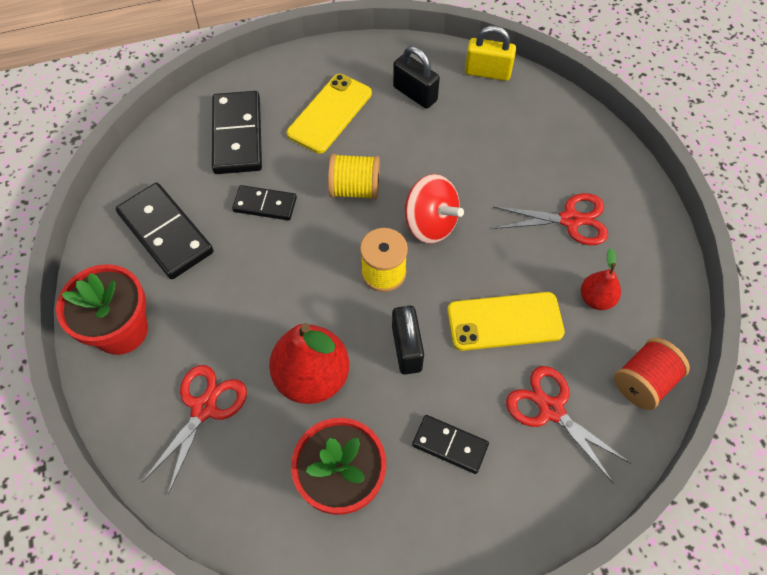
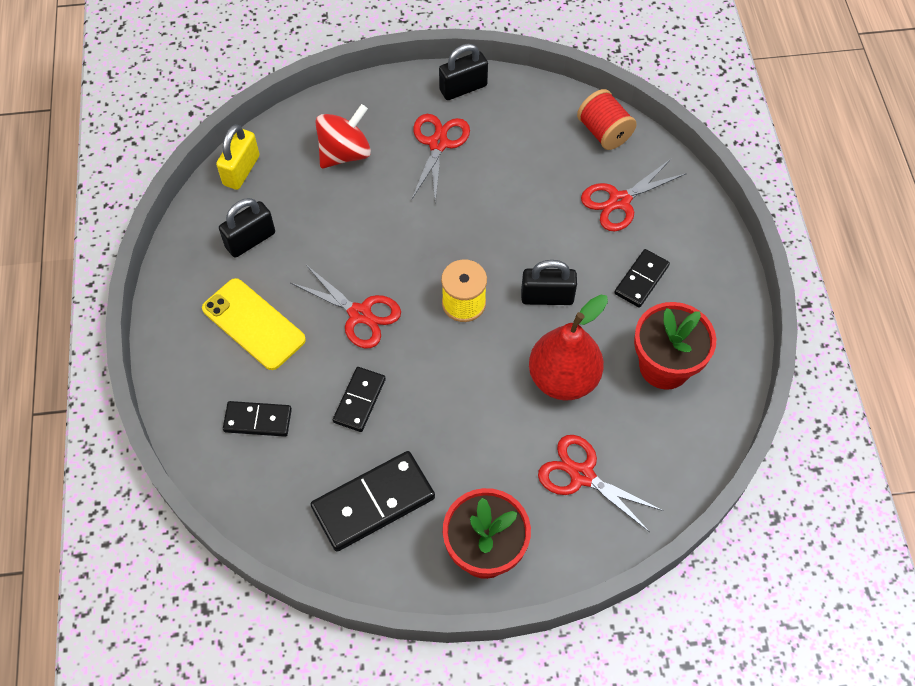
camera: 80 degrees left, 0 degrees up
(237, 135) = (258, 420): black domino -> black domino, size x0.59
(355, 189) = (360, 314): yellow spool -> red scissors
(430, 224) = (417, 255): red spinning top -> red spinning top (345, 153)
(505, 321) = (532, 216): yellow phone -> none
(596, 299) = (522, 145): red pear -> none
(651, 231) = (463, 88): none -> black padlock

